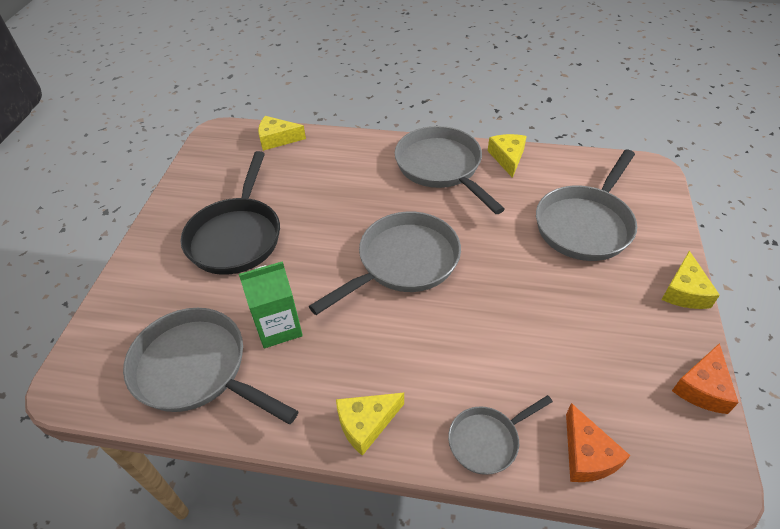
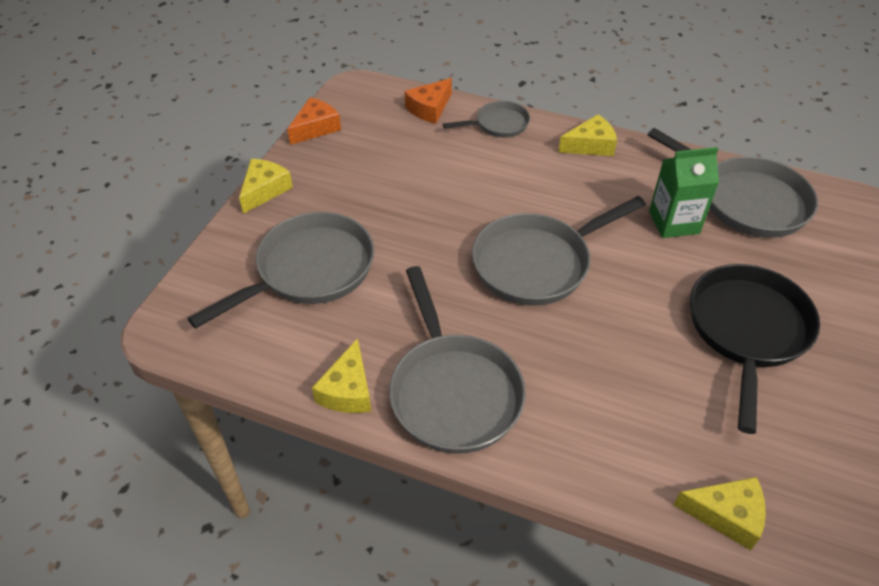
camera: 170 degrees left, 0 degrees up
(587, 455) = (429, 108): orange cheese -> orange cheese turned 135 degrees counterclockwise

